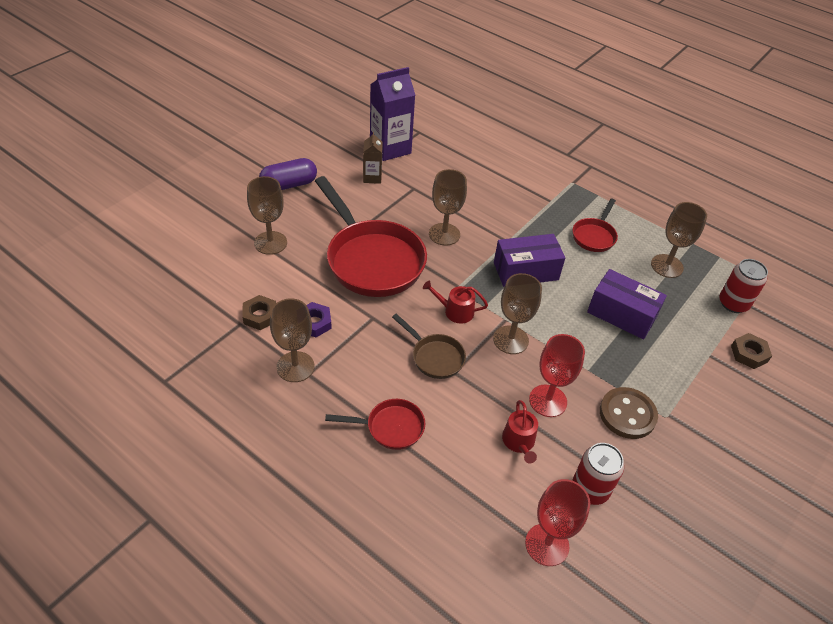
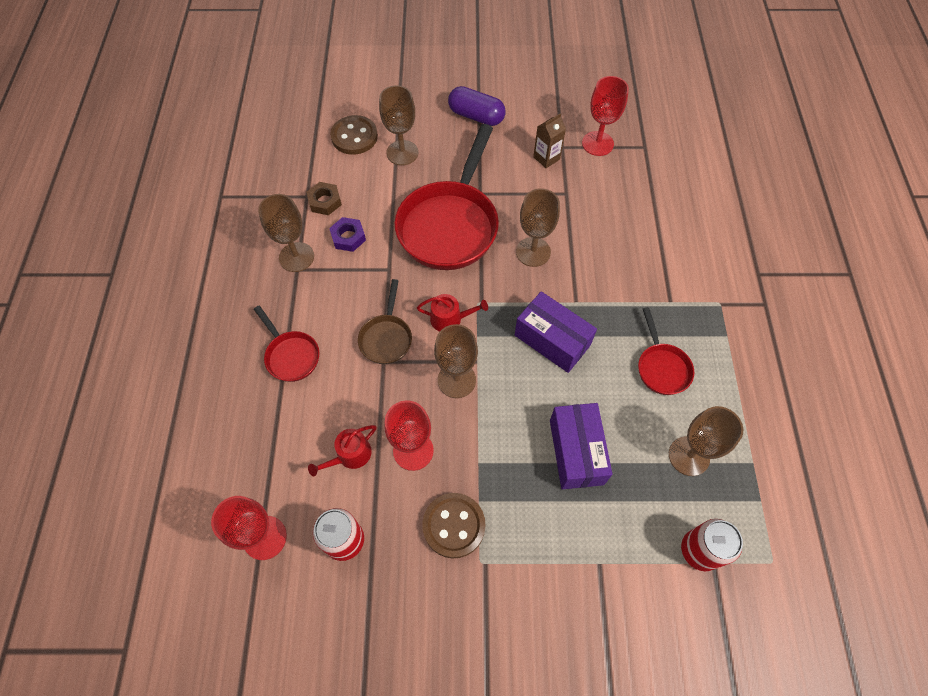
camera: 55 degrees right, 15 degrees up
(217, 259) = (354, 137): none -> brown button
(390, 148) = (597, 143): purple carton -> red goblet
(455, 311) = (450, 319): red watering can -> red watering can turned 120 degrees clockwise
(594, 236) = (661, 367): red pan -> red pan turned 90 degrees counterclockwise
(749, 354) = (638, 602): brown nut -> none

